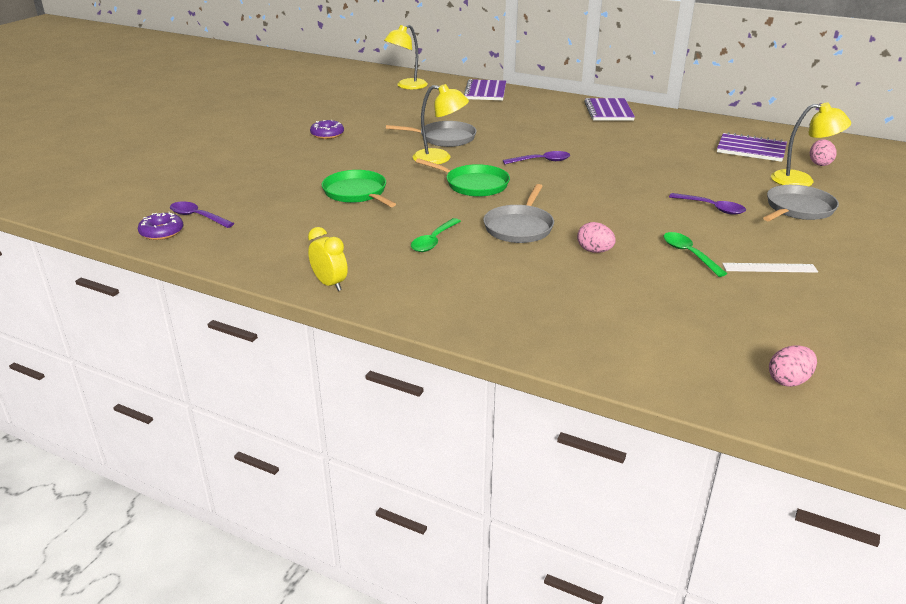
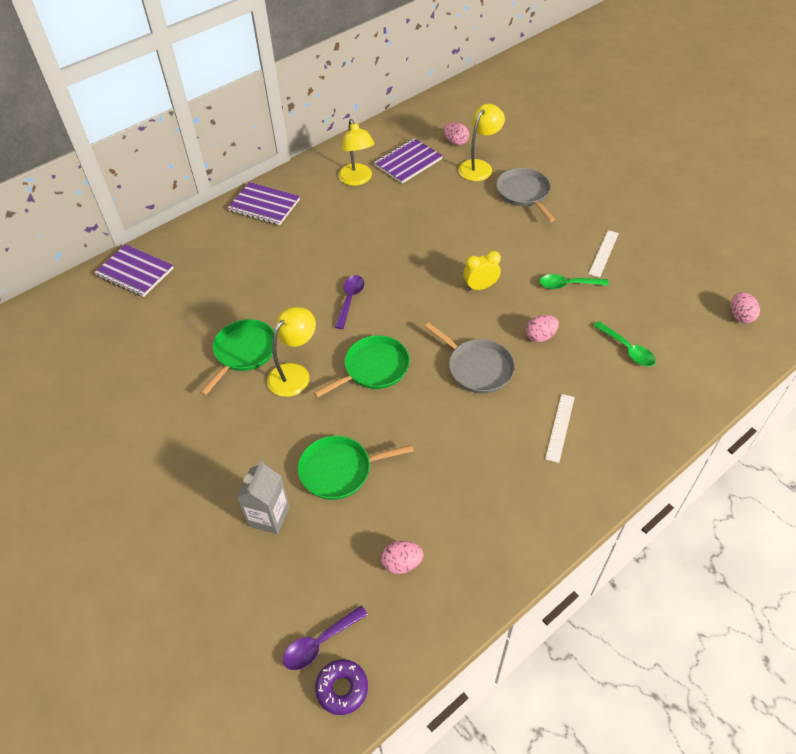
camera: 65 degrees left, 20 degrees up
(281, 233) = (402, 563): none -> pink egg
(298, 178) = (269, 516): none -> grey carton
(327, 134) = (156, 456): purple donut -> none
(330, 284) = (526, 544): yellow clock -> yellow clock (480, 287)
(407, 86) = (55, 333): yellow lamp -> yellow lamp (357, 180)
(433, 241) = (476, 438): green spoon -> green spoon (627, 349)
(444, 138) = (244, 352): grey pan -> green pan
(482, 280) = (560, 427): none -> white ruler
(712, 208) = (500, 236): purple spoon -> none

